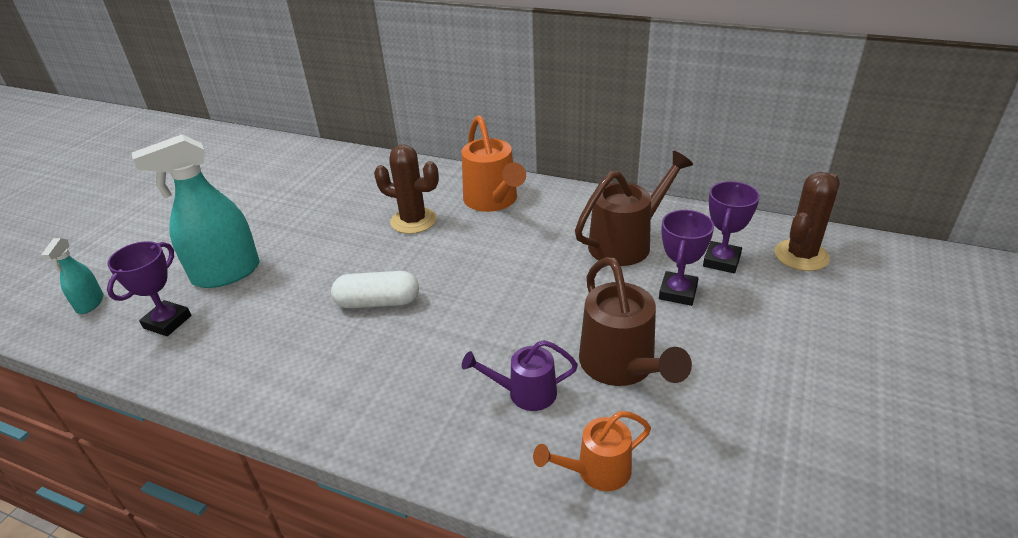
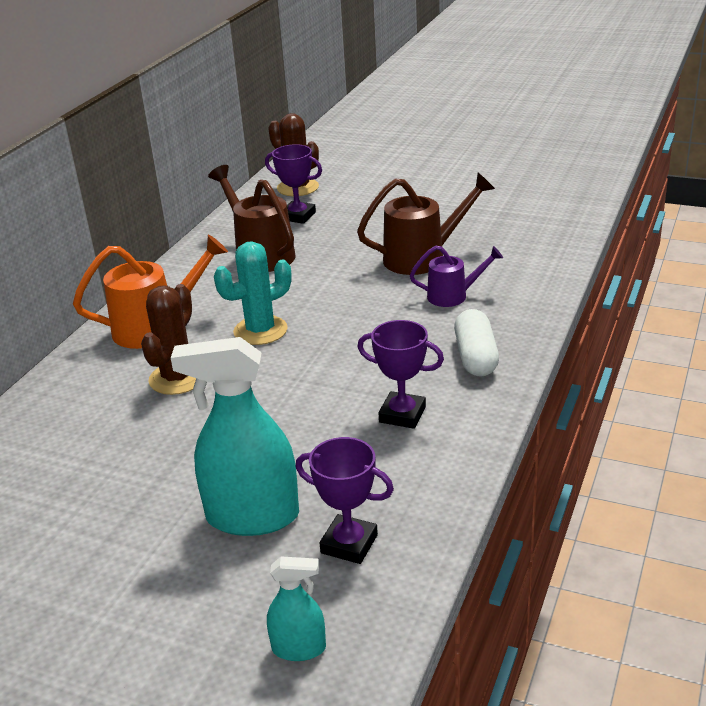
camera: 90 degrees left, 5 degrees down
(226, 273) = (252, 517): turquoise spray bottle -> turquoise spray bottle turned 120 degrees clockwise
(378, 302) = (330, 383): white capsule -> white capsule (475, 357)
(476, 255) = (260, 331): none -> turquoise cactus
(524, 393) = (453, 296): purple watering can -> purple watering can turned 90 degrees counterclockwise
(596, 471) = (524, 267): orange watering can -> none
(678, 292) = (336, 234): purple trophy -> purple trophy (402, 415)

